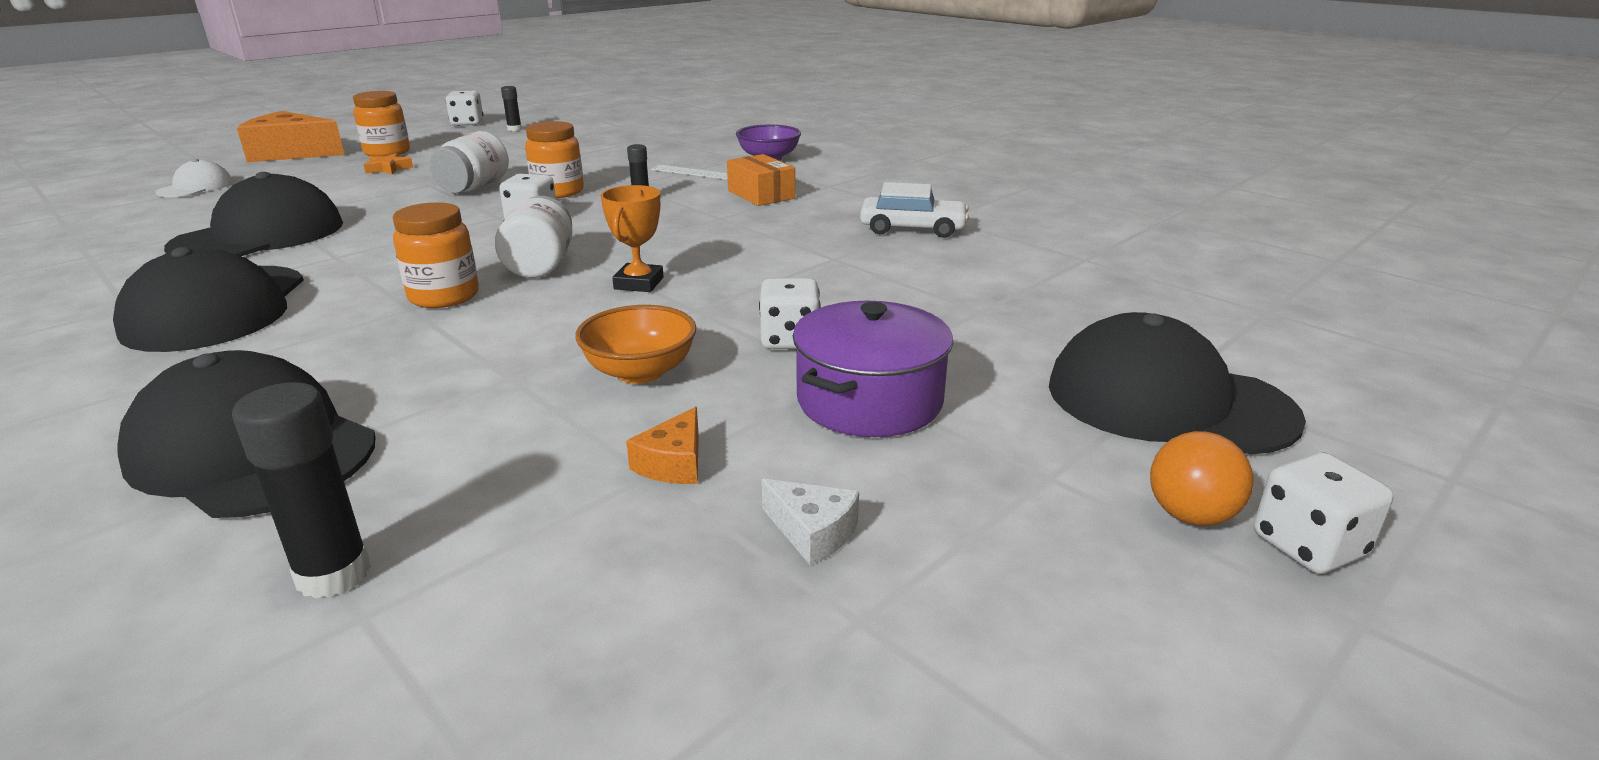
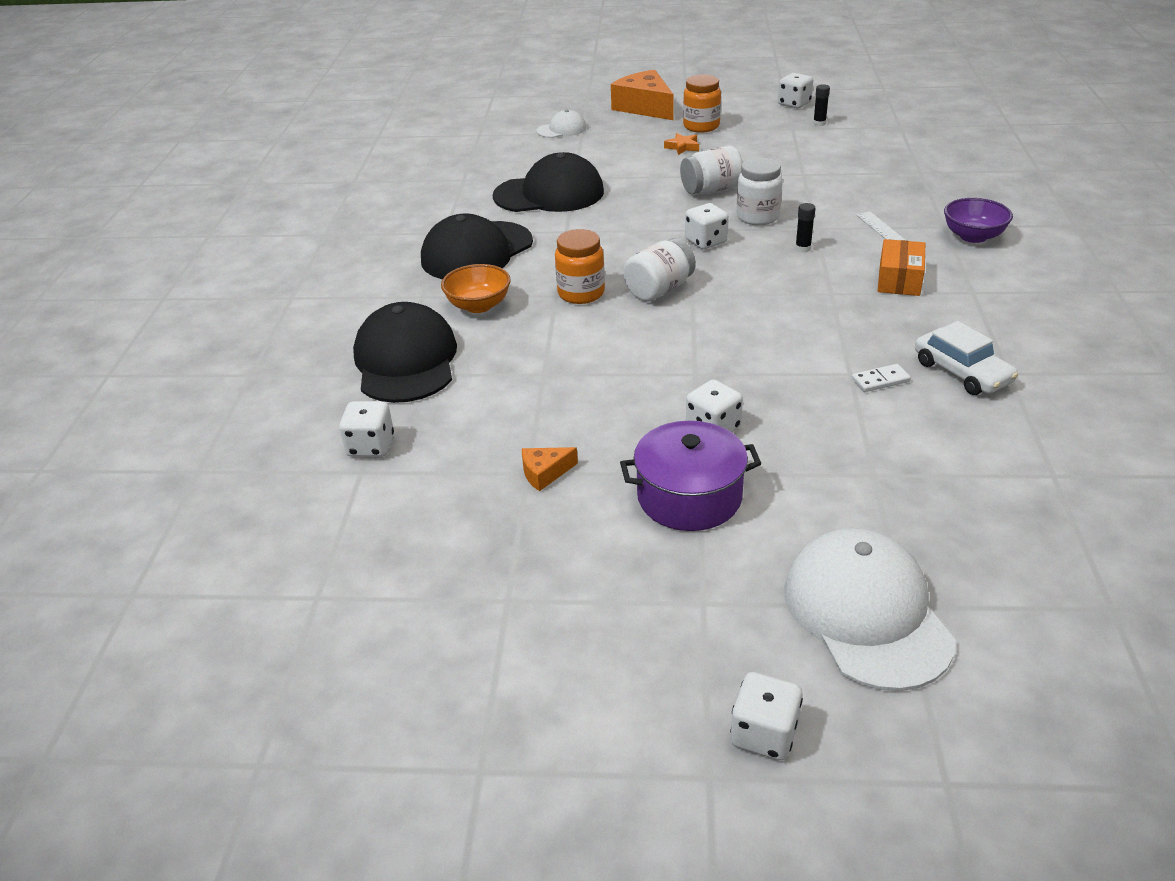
camera: 50 degrees right, 10 degrees up
(333, 574) = (371, 446): black glue stick -> white dice
(558, 192) = (757, 217): orange jar -> white jar
(639, 283) = (693, 334): orange trophy -> none
(640, 372) = (604, 406): orange bowl -> orange bowl (478, 305)
(812, 532) = (549, 549): white cheese -> none
(866, 254) = (880, 380): none -> white domino
(1168, 401) = (866, 613): black cap -> white cap
(1190, 515) = (734, 674): orange ball -> none

